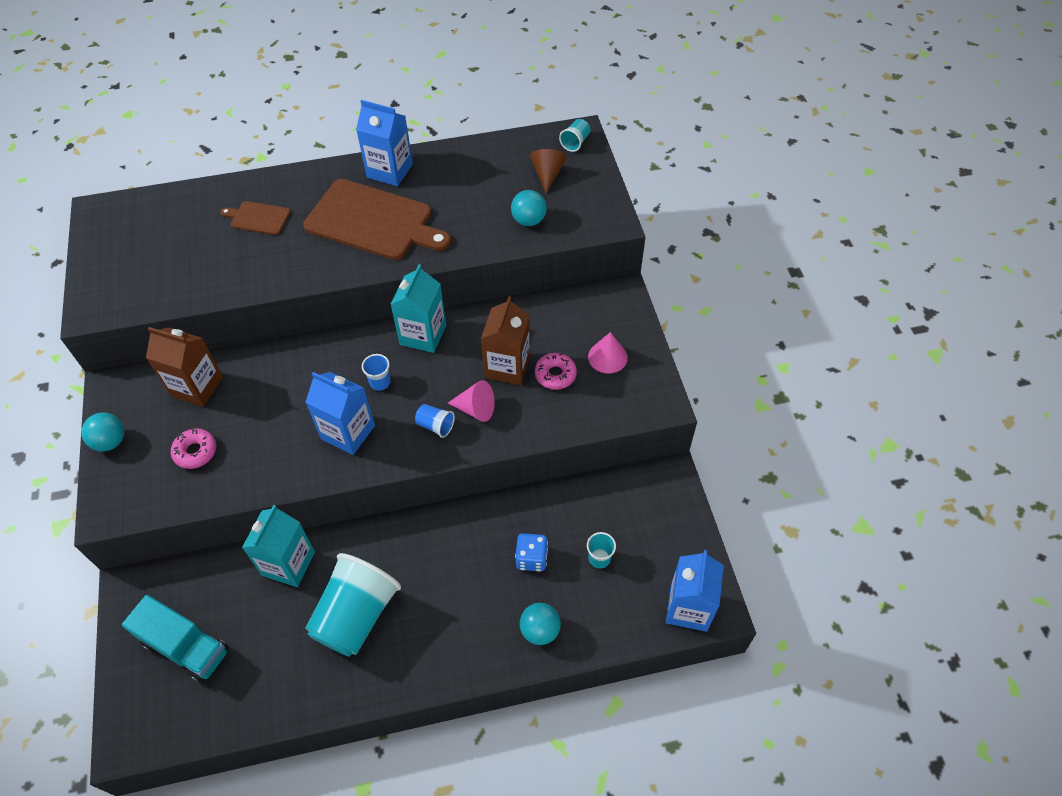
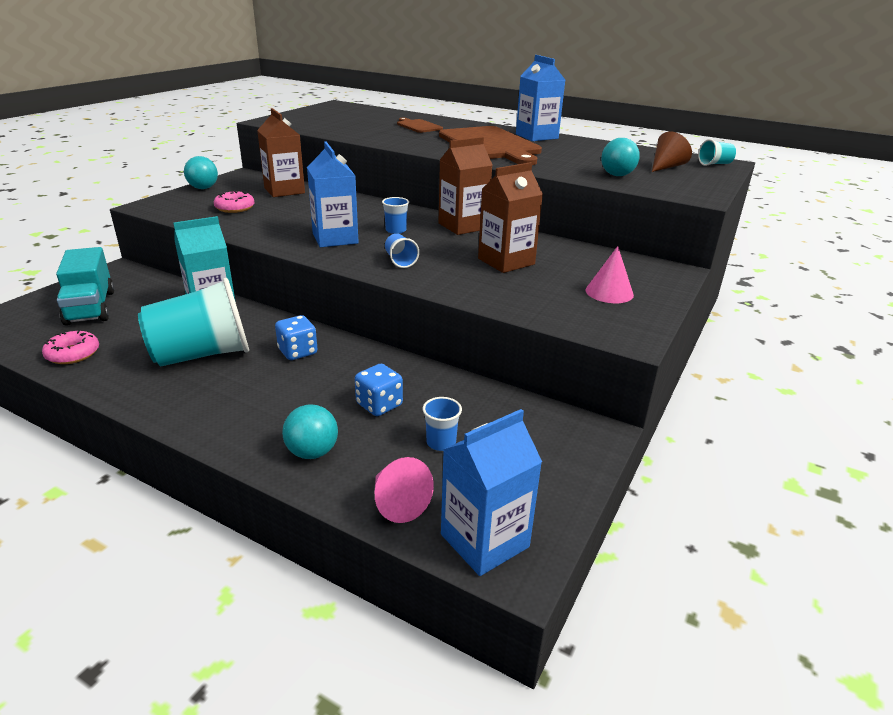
camera: 40 degrees right, 25 degrees down
(419, 555) = (298, 352): none -> blue dice
(423, 335) = (463, 226): turquoise carton -> brown carton
(476, 409) = (445, 267): pink cone -> pink cone (398, 503)
(555, 375) = (543, 281): pink donut -> pink donut (73, 354)
(599, 558) = (441, 442): turquoise cup -> blue cup

